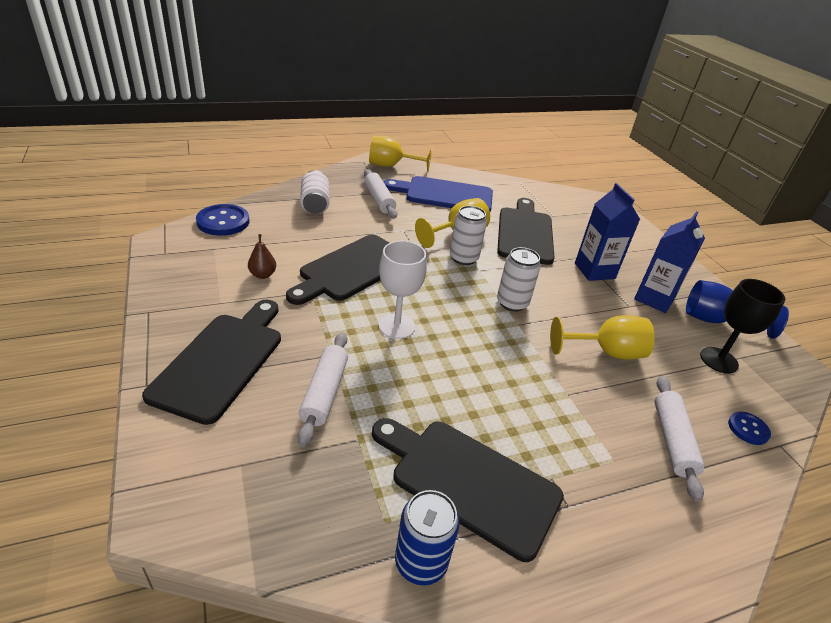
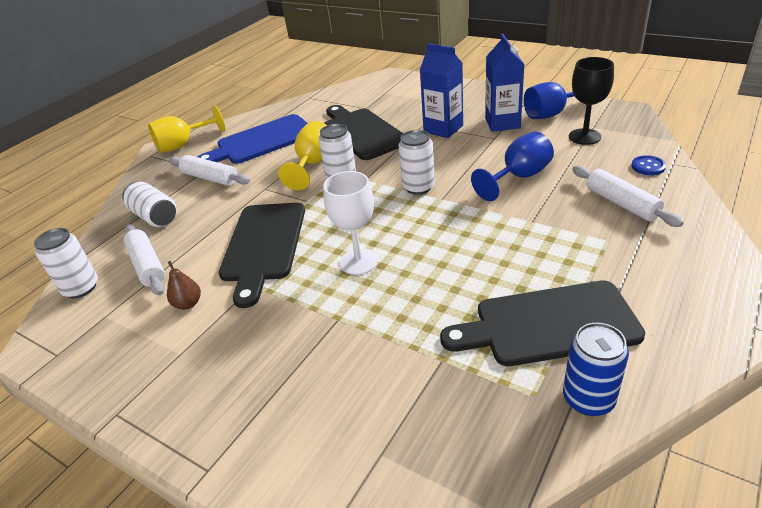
camera: 30 degrees left, 0 degrees up
(222, 361) = (251, 396): black cutting board -> none
(223, 222) = (81, 288): blue button -> white can
(325, 392) = (371, 349): white rolling pin -> white rolling pin (147, 265)
(606, 352) = (519, 177): yellow goblet -> blue goblet

